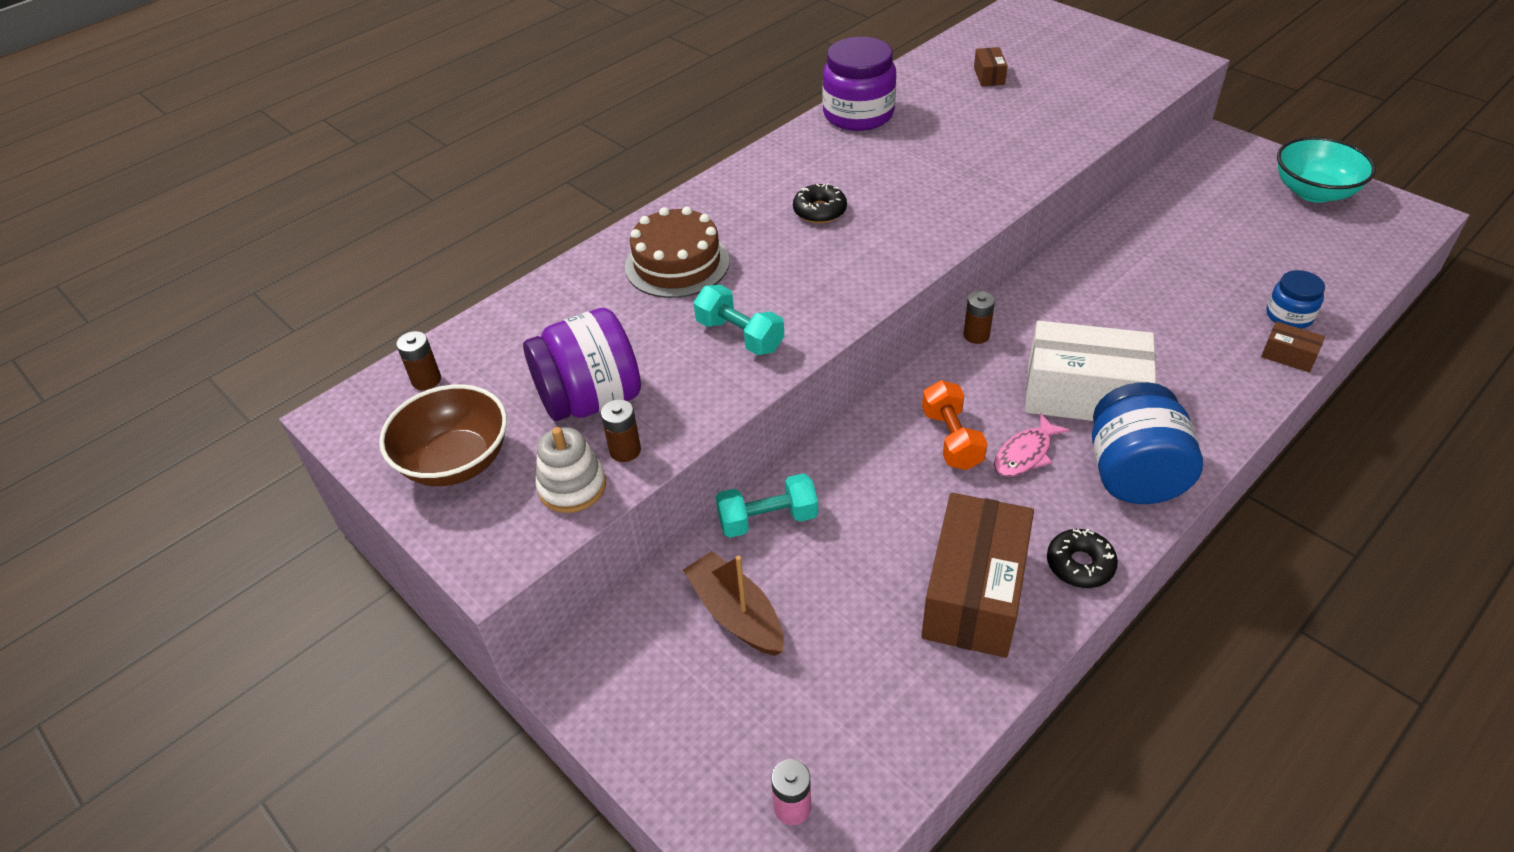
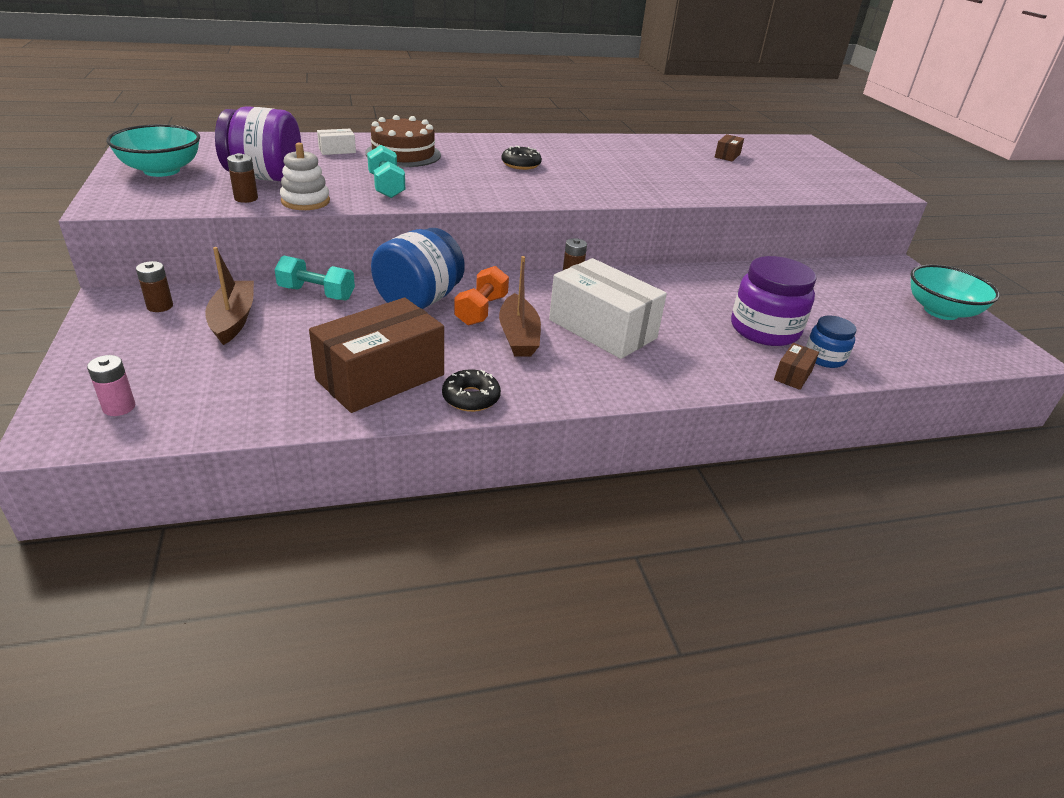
camera: 25 degrees right, 10 degrees down
(426, 380) = (204, 143): brown battery -> brown battery (160, 306)
(456, 461) = (161, 170): brown bowl -> turquoise bowl
(572, 487) = (195, 199): white stacking toy -> white stacking toy (305, 201)
(598, 300) = (337, 150): none -> white box
(858, 114) = (612, 143): purple jar -> purple jar (764, 330)
(1025, 454) = (518, 336): pink fish -> brown boat
(1133, 474) = (578, 377): blue jar -> blue jar (419, 301)
(1288, 356) = (793, 375): brown box -> brown box turned 60 degrees clockwise

